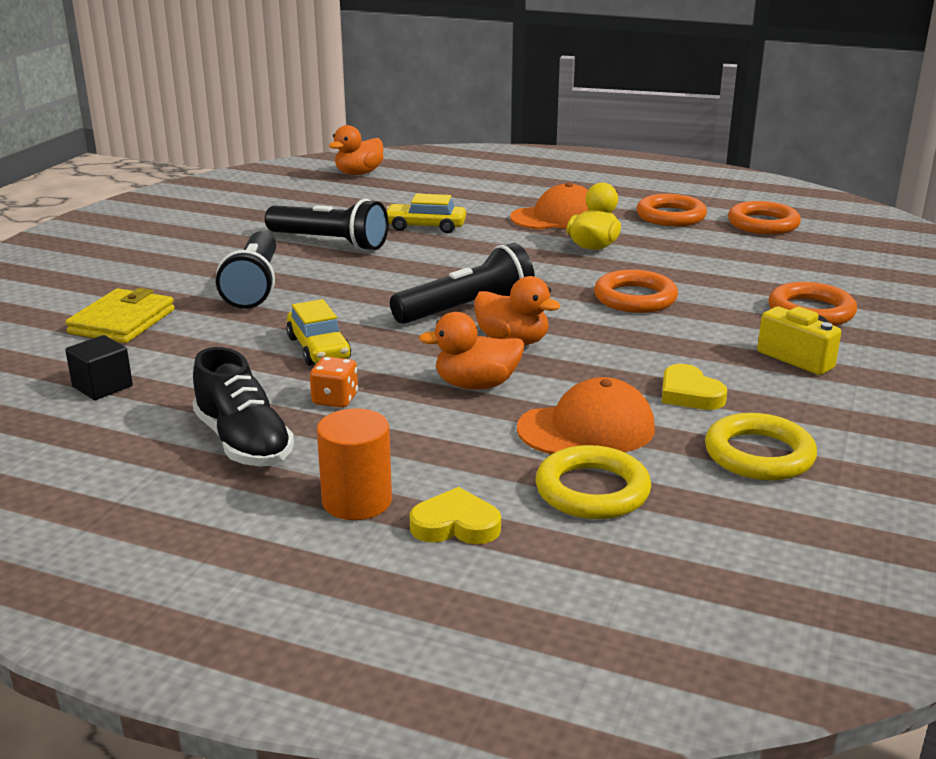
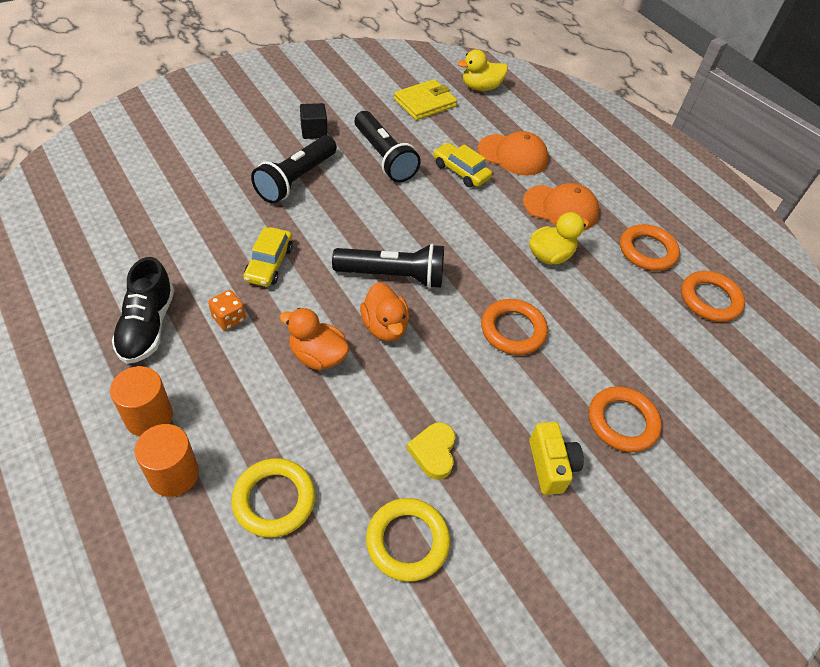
camera: 30 degrees right, 25 degrees up
(102, 386) = (131, 230): black cube -> black cube (314, 131)
(122, 321) = (196, 174): yellow wallet -> yellow wallet (425, 103)
(359, 173) = (480, 87): orange duck -> yellow duck
(455, 525) = (174, 474): yellow heart -> orange cylinder
(586, 428) = (334, 441): orange cap -> orange cap (513, 155)

